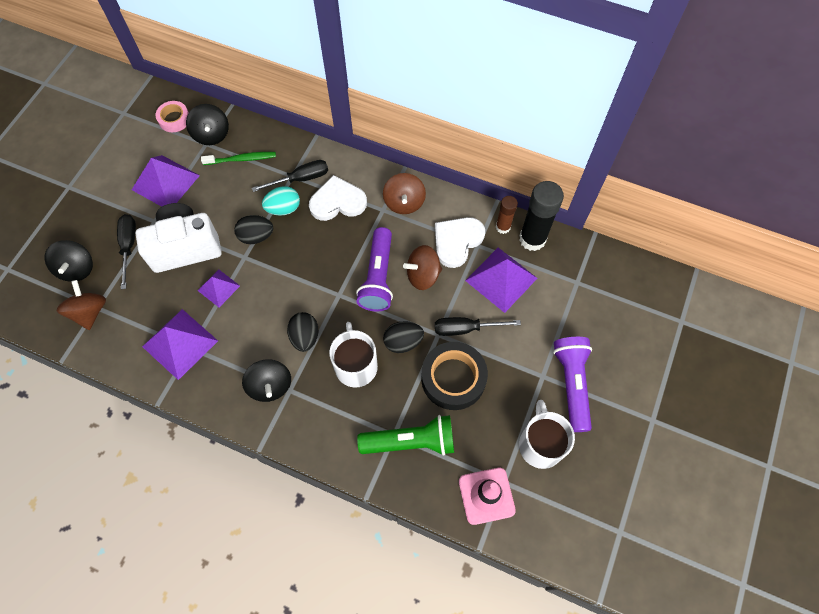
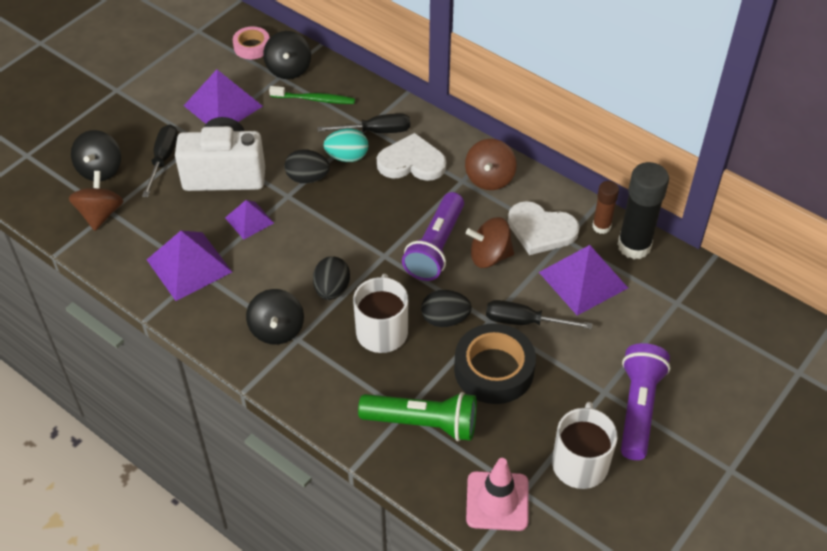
camera: 15 degrees right, 15 degrees down
(457, 241) = (541, 230): white heart -> white heart turned 120 degrees counterclockwise

